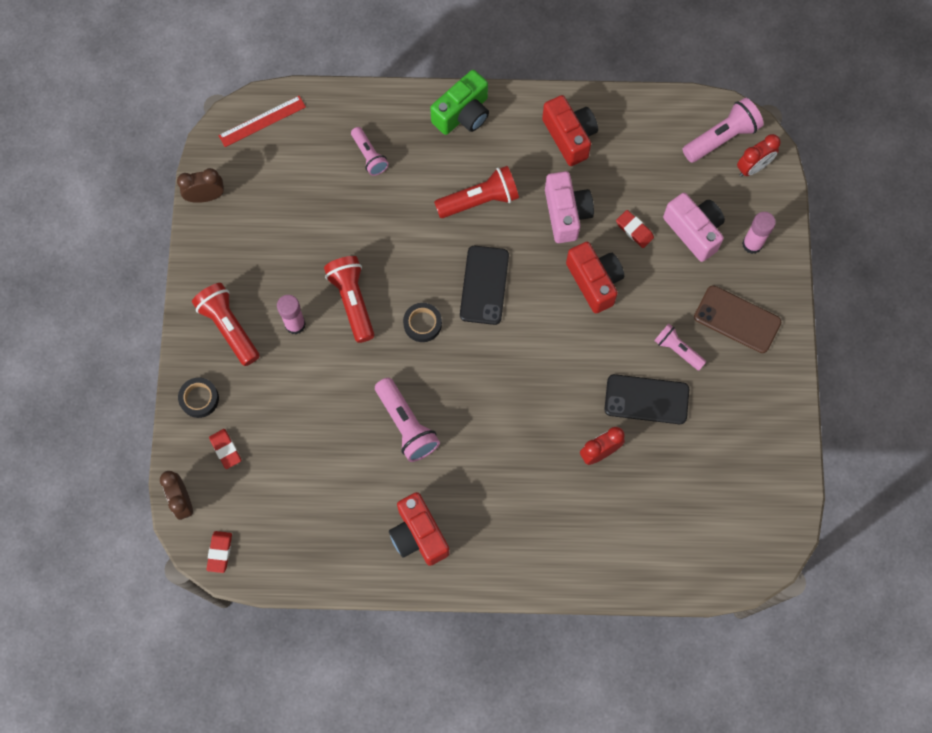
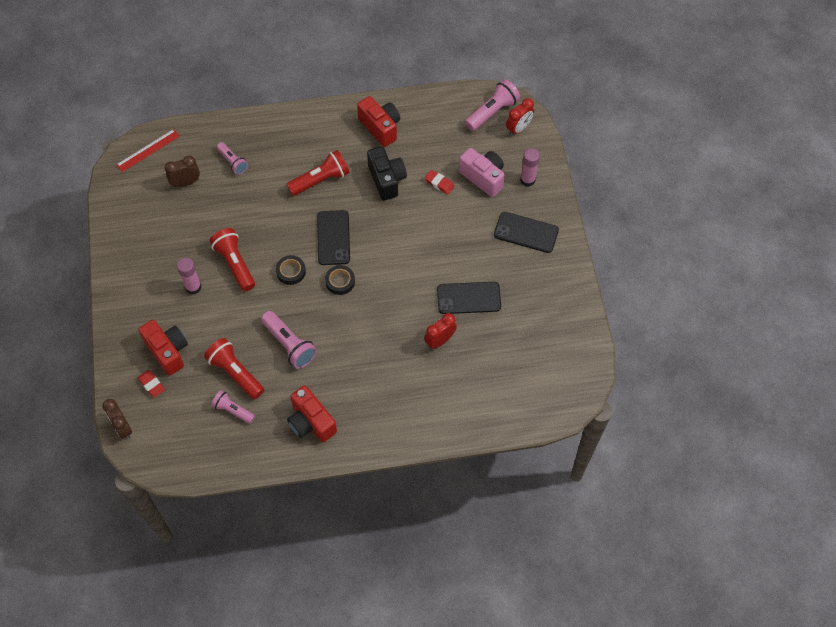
camera: 10 degrees left, 10 degrees down
(199, 399) = (126, 351): black tape -> black tape (340, 281)
(206, 196) = (112, 208): brown clock -> brown clock (186, 183)
(220, 552) = (157, 460): red eraser -> none
(229, 327) = (142, 297): red flashlight -> red flashlight (235, 373)
(463, 114) = (298, 124): green camera -> none
(566, 214) = (386, 180): pink camera -> black camera
(594, 281) = (415, 223): red camera -> red camera (168, 351)
(677, 350) = (485, 260): pink flashlight -> pink flashlight (233, 410)
(737, 319) = (526, 232): brown phone -> black phone

